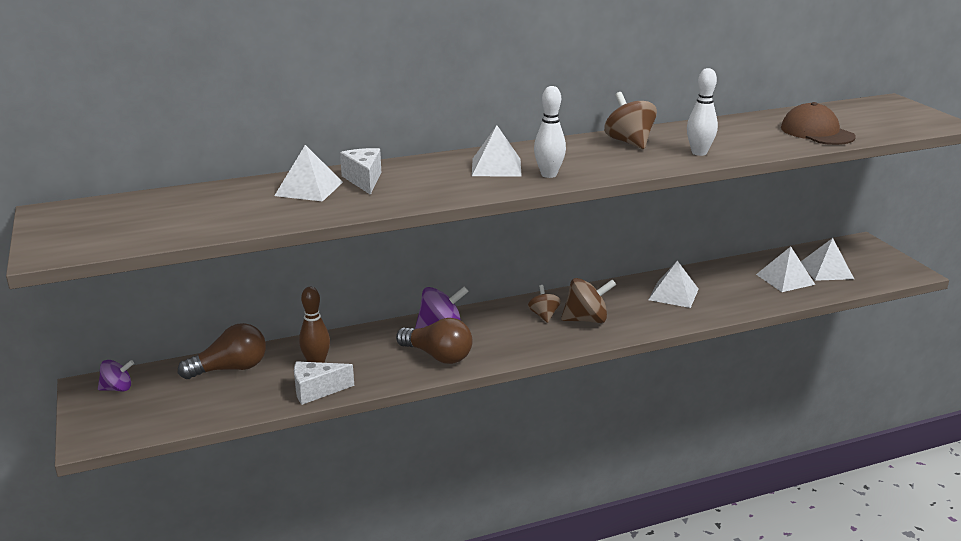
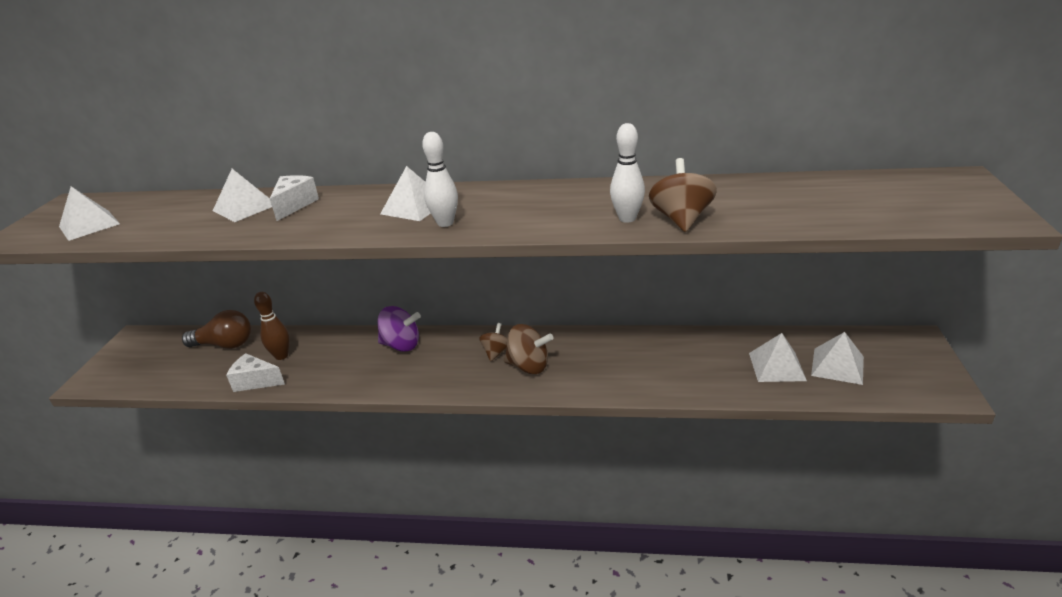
camera: 30 degrees right, 5 degrees up
(117, 388) = (146, 343): purple spinning top -> none
(438, 356) = (371, 372): brown light bulb -> none
(629, 142) = (573, 195): brown spinning top -> brown spinning top (681, 219)
(673, 294) = (638, 357): white pyramid -> white pyramid (89, 225)
(817, 132) = (802, 210): brown cap -> none

